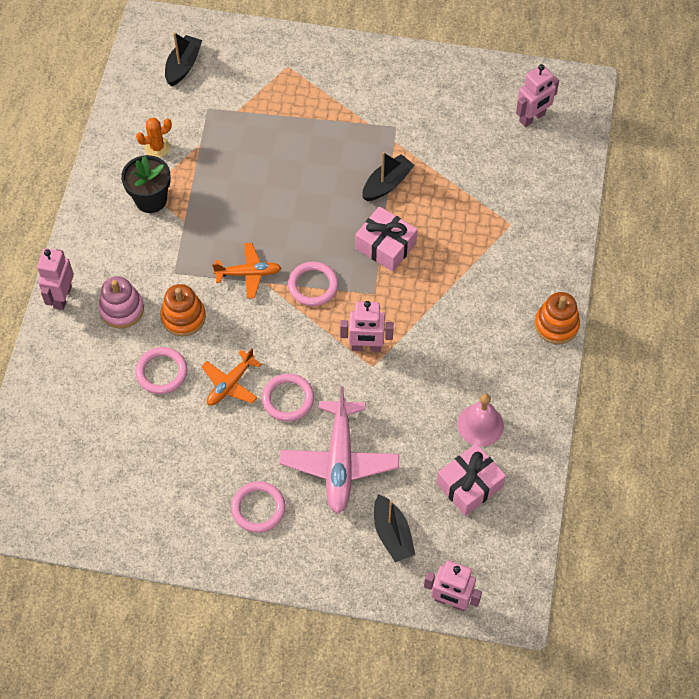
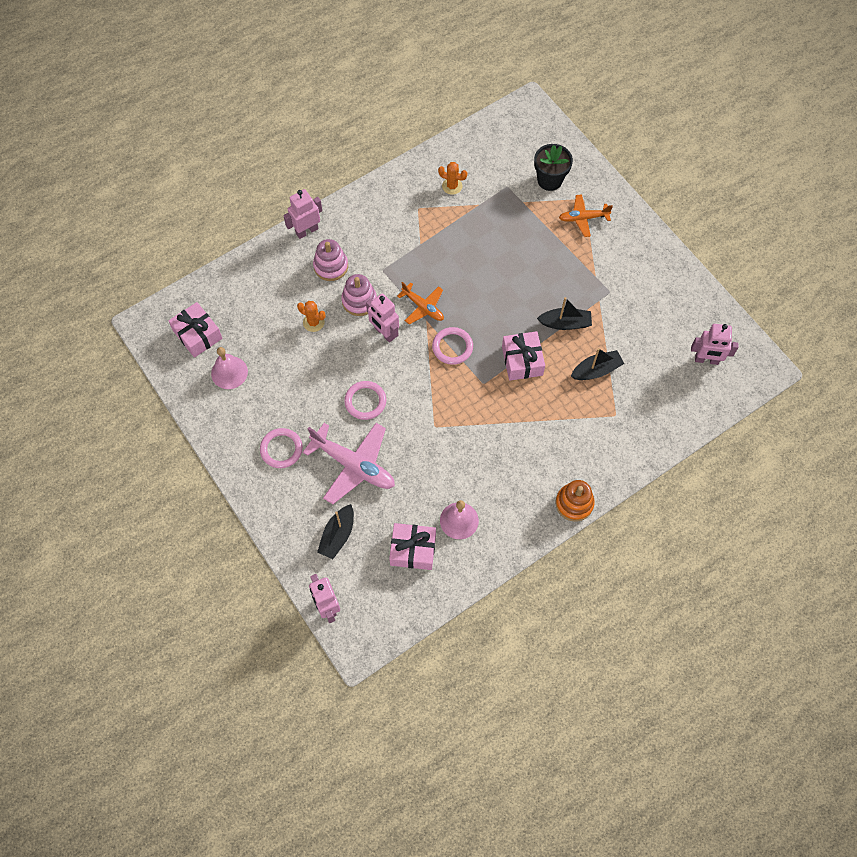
camera: 45 degrees right, 5 degrees up
(60, 480) = (197, 335): none -> pink gift
(131, 486) = (229, 372): none -> pink bell
(151, 199) = (415, 215): black flower pot -> black flower pot (549, 180)
(162, 372) = (313, 322): pink ring -> orange cactus
(183, 65) = (520, 148): black boat -> black boat (596, 370)
(183, 317) = (359, 301): orange stacking toy -> pink stacking toy
(230, 384) = (343, 363): orange plane -> orange plane (583, 218)
(340, 462) = (354, 465): pink plane -> pink plane turned 105 degrees counterclockwise
(366, 347) = (443, 412): pink robot -> pink robot (384, 333)

